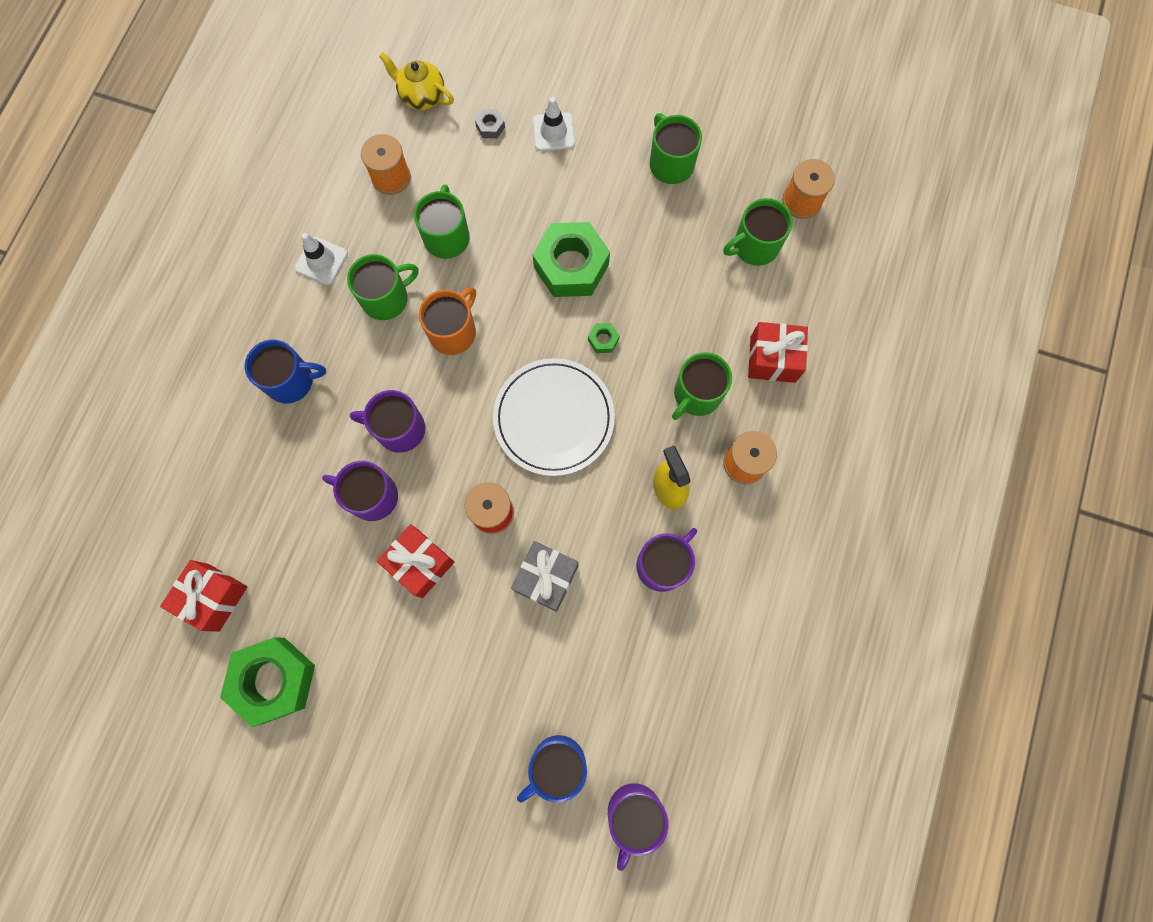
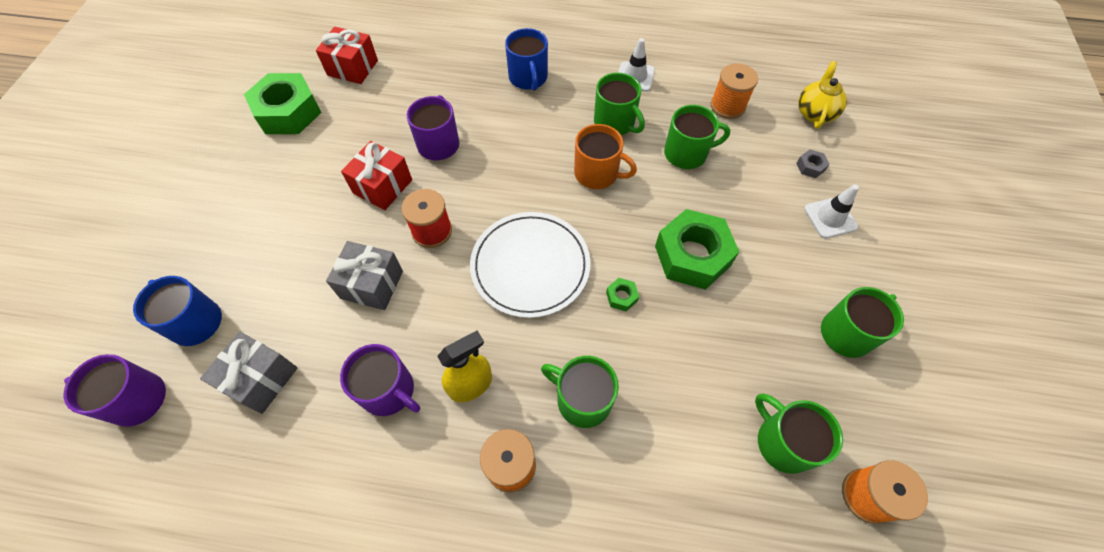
camera: 80 degrees right, 15 degrees down
(399, 429) = (500, 151): purple mug -> none
(632, 688) = (261, 379): none -> grey gift
(772, 359) = (645, 484): red gift -> none

